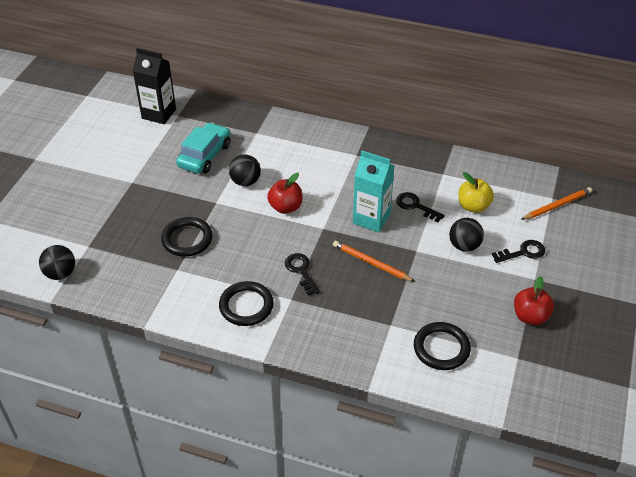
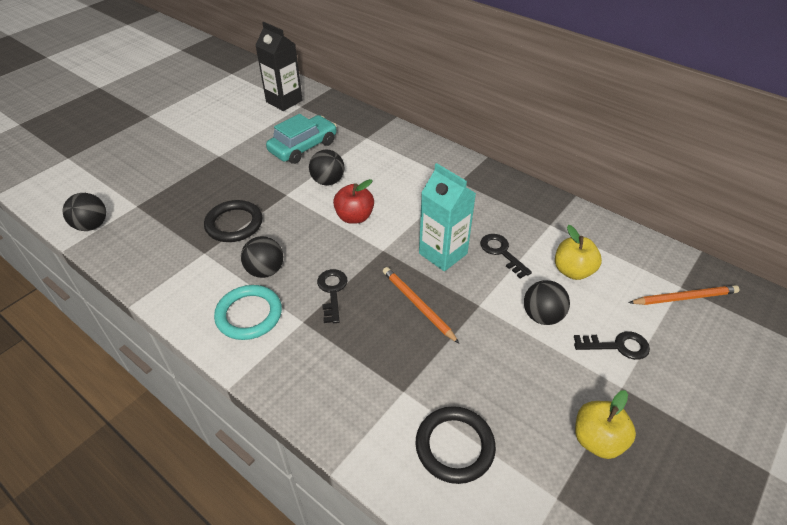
camera: 20 degrees right, 0 degrees up
(238, 269) = (265, 270): none -> black ball
(246, 306) = (249, 315): black ring -> turquoise ring
(530, 316) = (597, 439): red apple -> yellow apple

